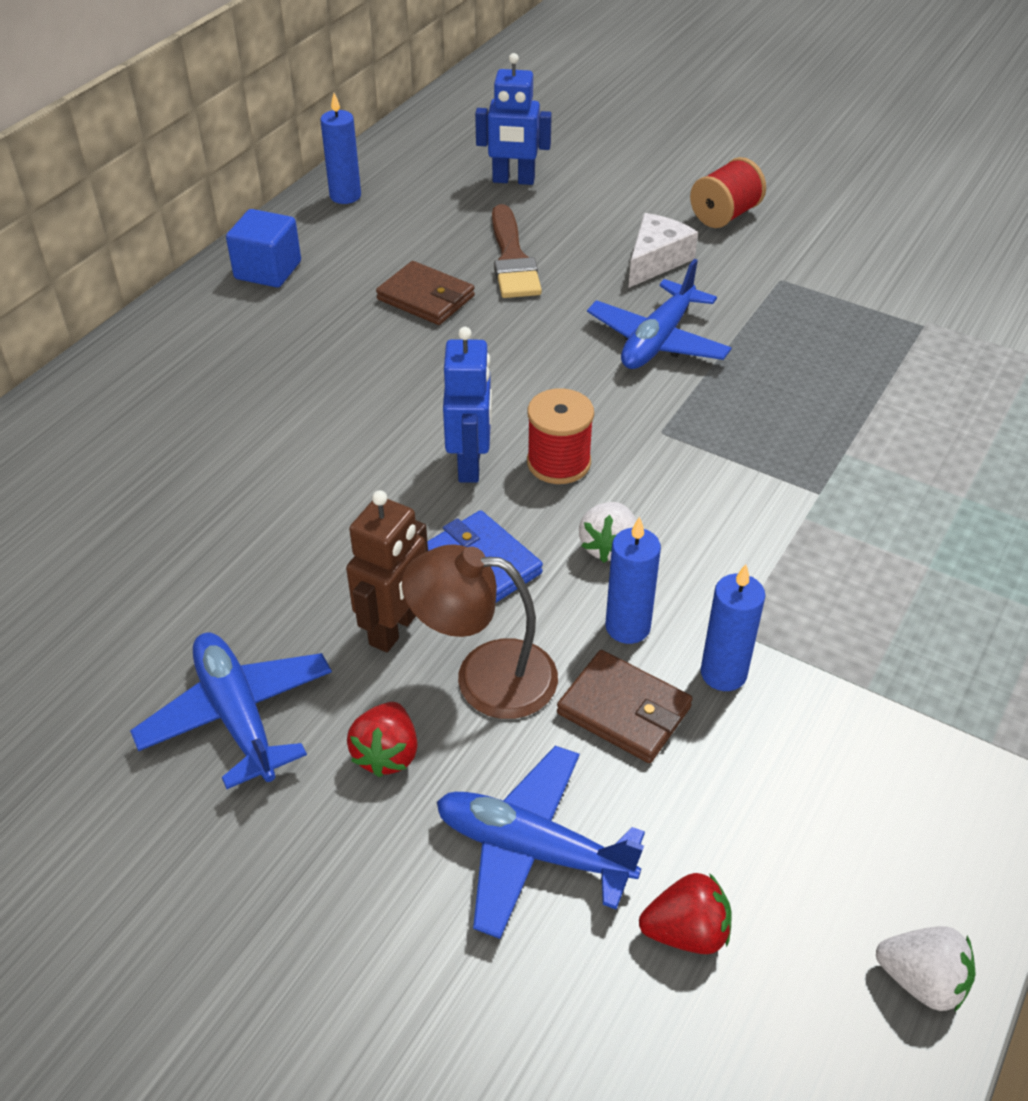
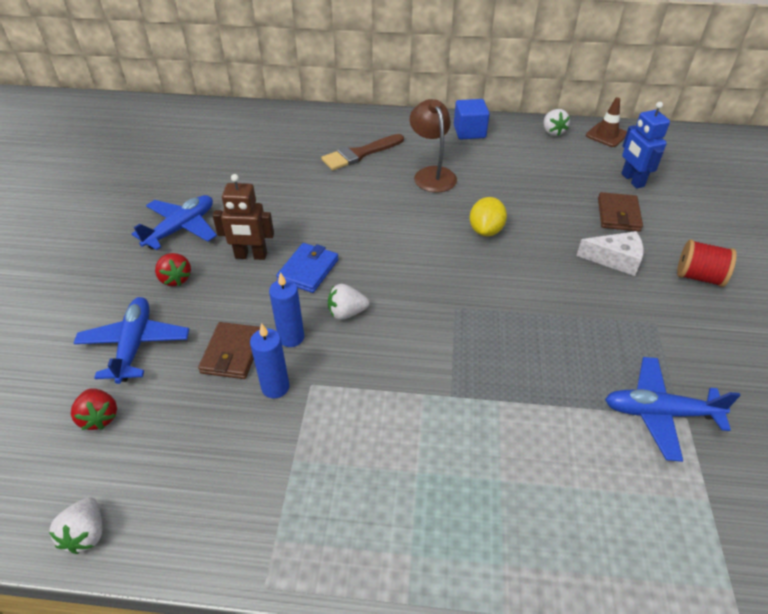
camera: 65 degrees right, 0 degrees up
(345, 196) = (552, 132): blue candle -> white strawberry
(387, 754) = (175, 279): red strawberry -> red strawberry turned 105 degrees counterclockwise
(397, 156) = (606, 135): none -> brown traffic cone
(426, 298) = (494, 185): brown wallet -> brown wallet (618, 214)
(470, 464) = (376, 243): blue robot -> none
(485, 676) = (234, 295): brown lamp -> brown lamp (432, 174)
(512, 259) = (557, 203): brown brush -> brown brush (360, 154)
(522, 344) = (486, 230): none -> yellow lemon
(558, 462) = (400, 274): red spool -> none
(658, 340) = (537, 282): blue plane -> blue plane (659, 413)

